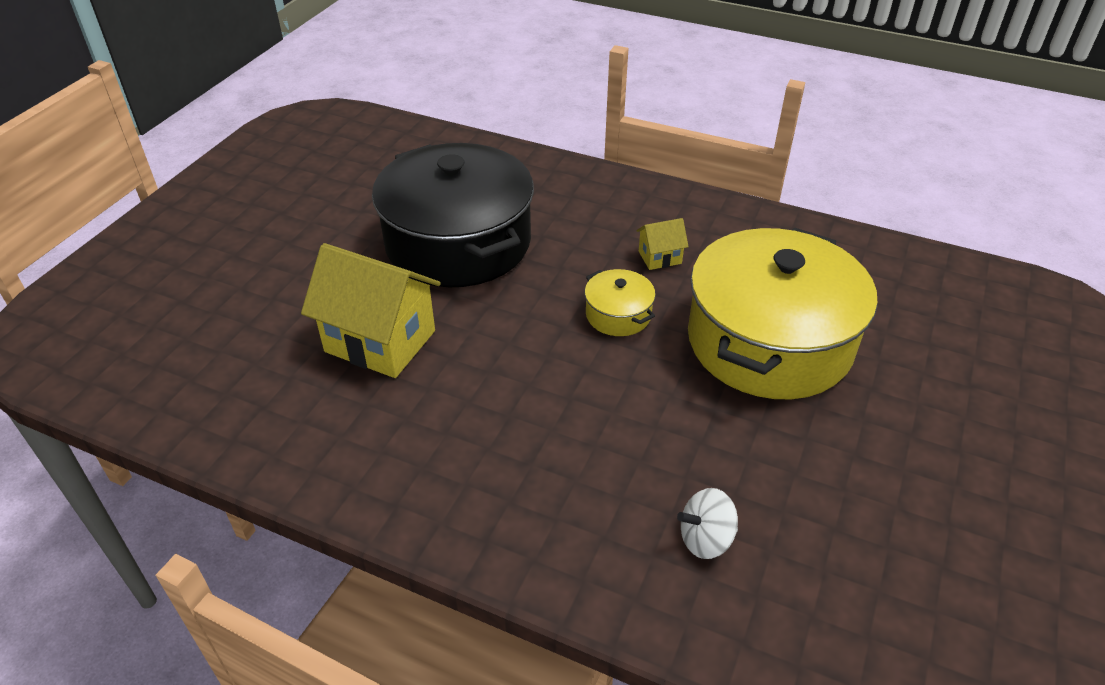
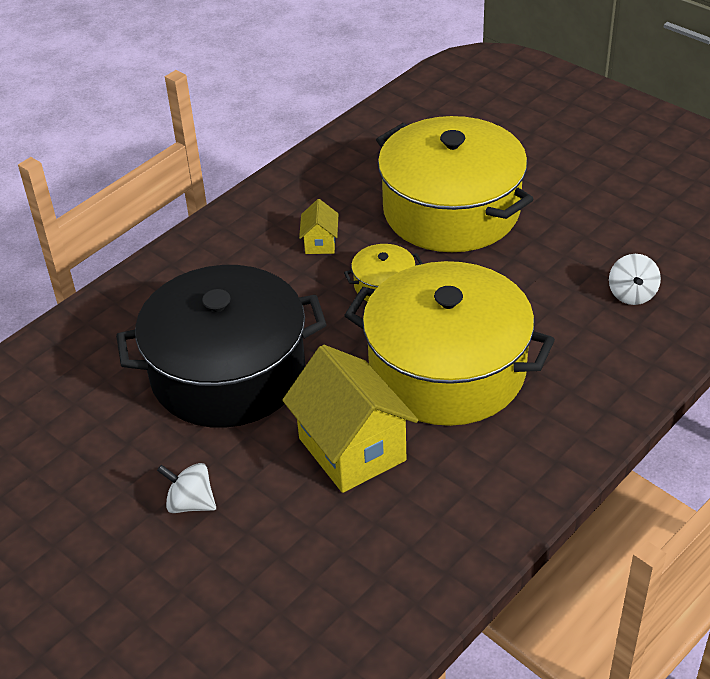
camera: 70 degrees left, 0 degrees up
(300, 259) = (190, 503): none -> white spinning top
(380, 341) = (352, 449): yellow house -> yellow house turned 75 degrees counterclockwise
(509, 388) = (447, 370): none -> yellow pot

